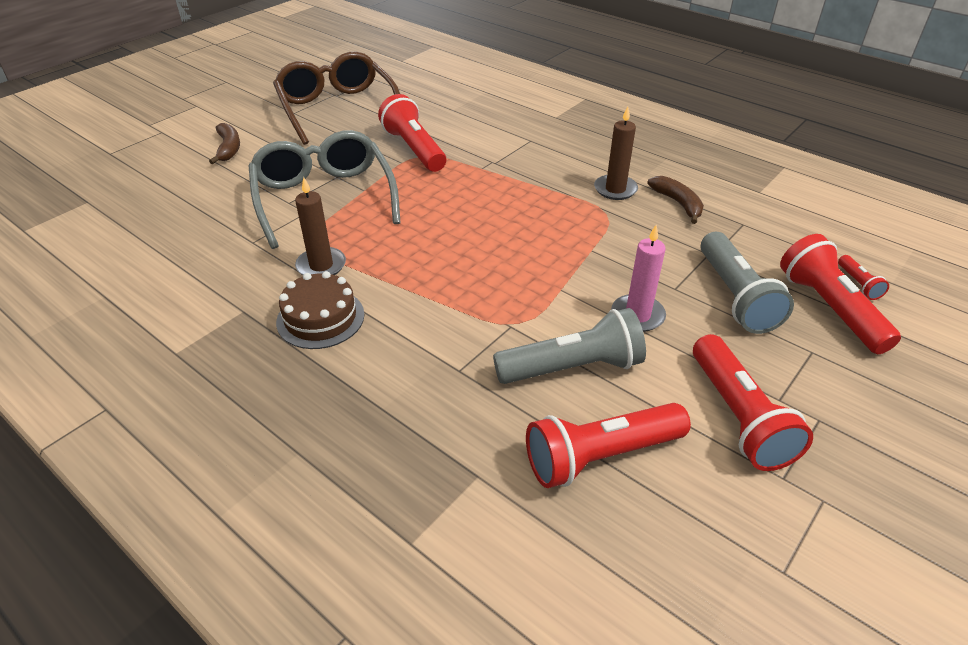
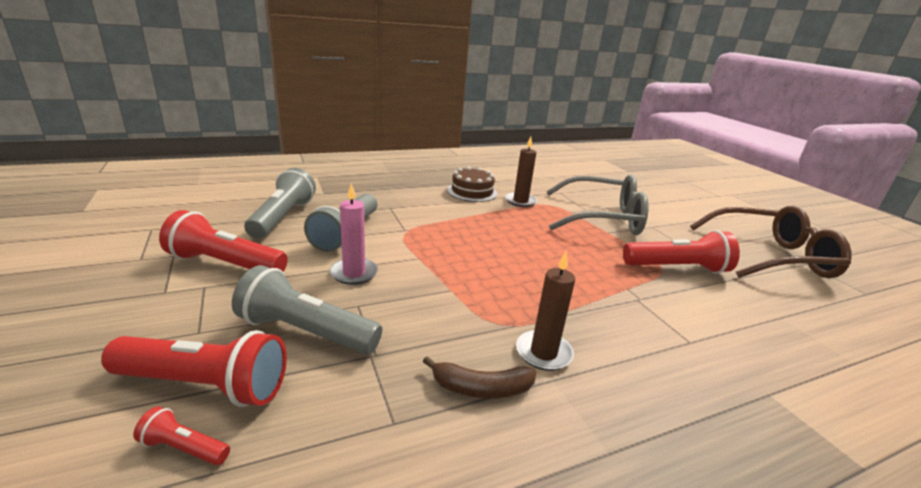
camera: 115 degrees right, 15 degrees down
(229, 148) = (689, 207): brown banana -> none
(601, 456) = (282, 217): red flashlight -> grey flashlight

